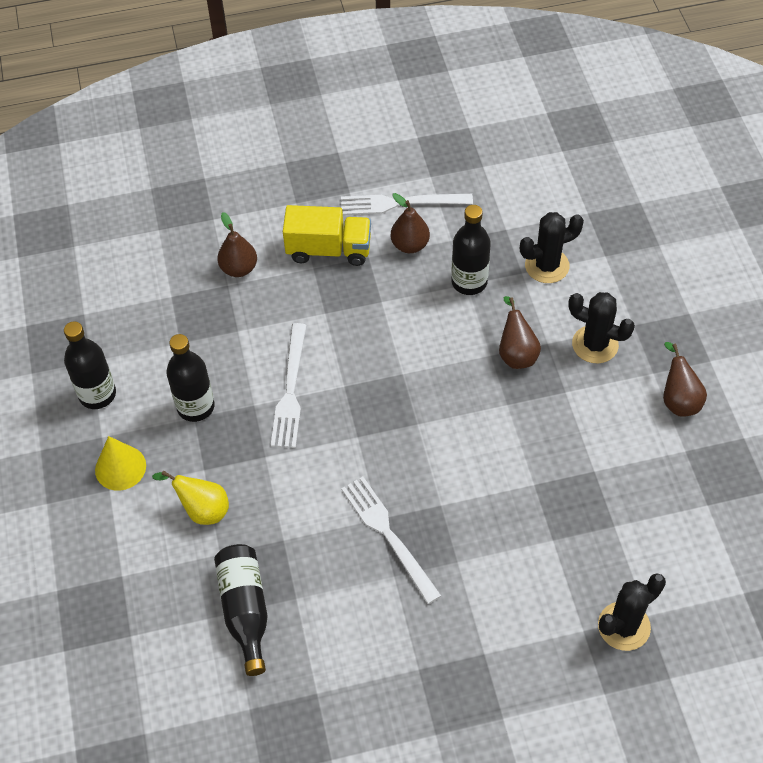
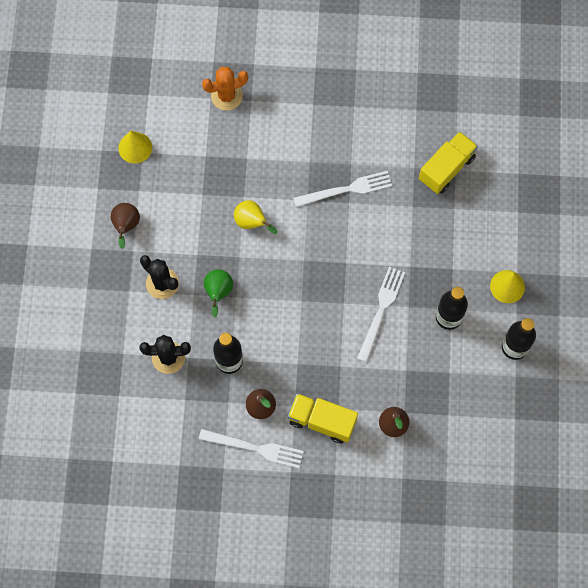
camera: 165 degrees left, 15 degrees up
(202, 510) = (459, 241): yellow pear -> yellow pear (252, 222)
(245, 610) = (446, 168): black bottle -> yellow truck
(389, 535) = (346, 190): white fork -> white fork turned 90 degrees counterclockwise
(516, 353) = (218, 293): brown pear -> green pear
(624, 626) = (226, 96): black cactus -> orange cactus
(722, 508) = (135, 147): none -> yellow cone

